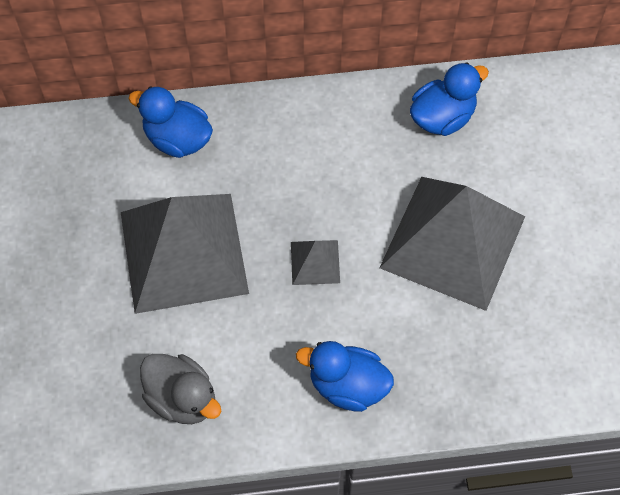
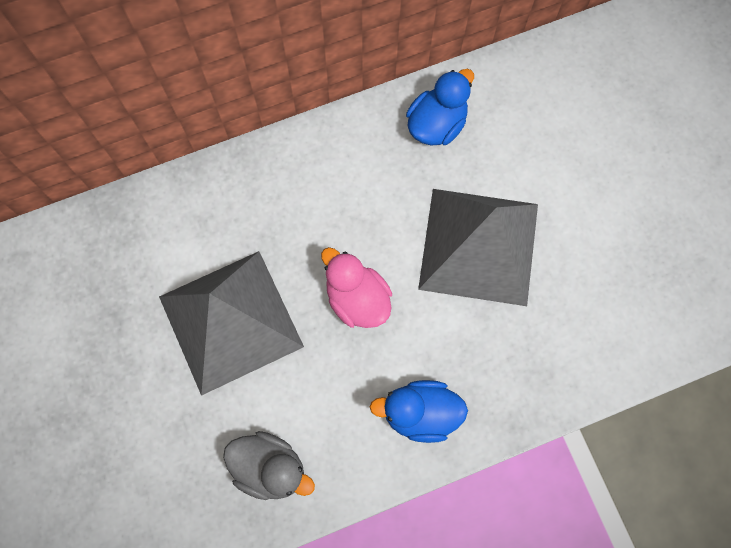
camera: 15 degrees left, 10 degrees up
(177, 139) = (193, 208): blue duck -> none
(315, 262) = (357, 299): grey pyramid -> pink duck

